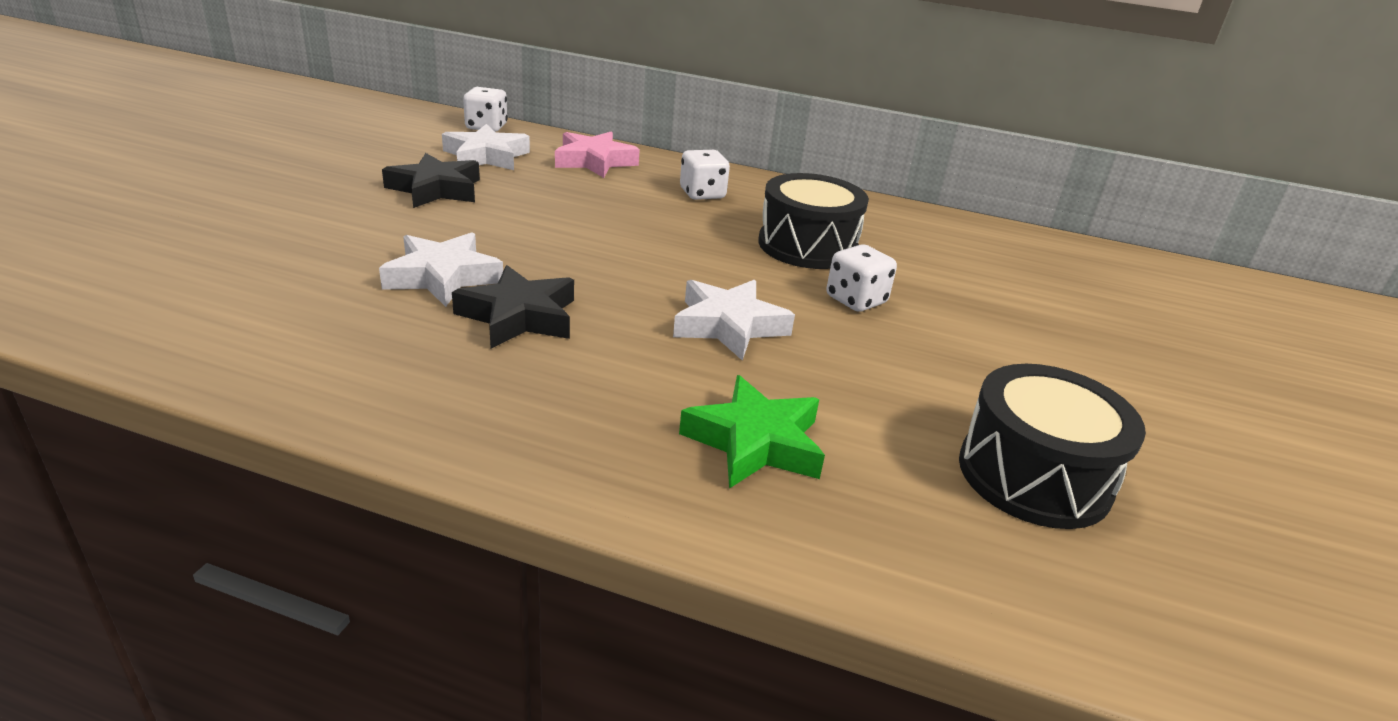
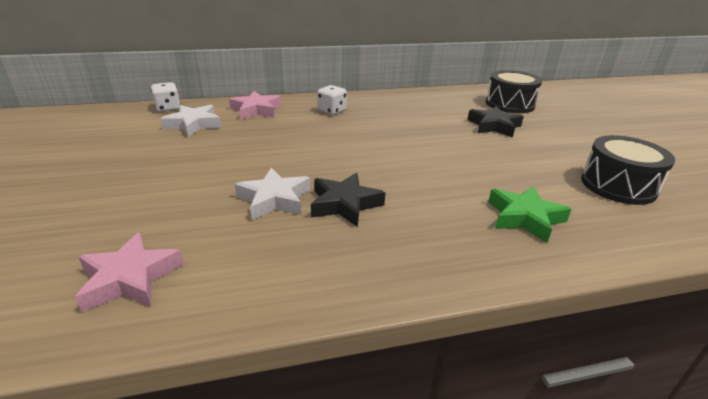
camera: 30 degrees left, 0 degrees up
(182, 296) = (130, 278): none -> pink star
(436, 189) = (193, 152): black star -> black star (494, 126)
(729, 326) = (437, 170): white star -> none
(807, 246) = (410, 121): black drum -> black drum (509, 104)
(856, 300) = (463, 139): white dice -> none

